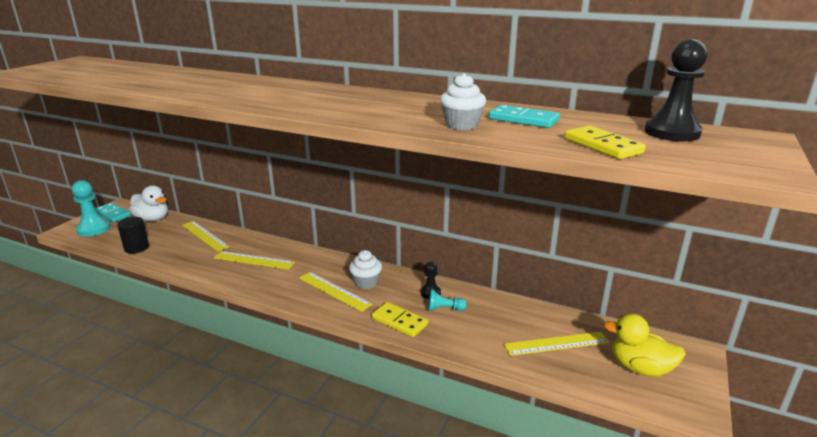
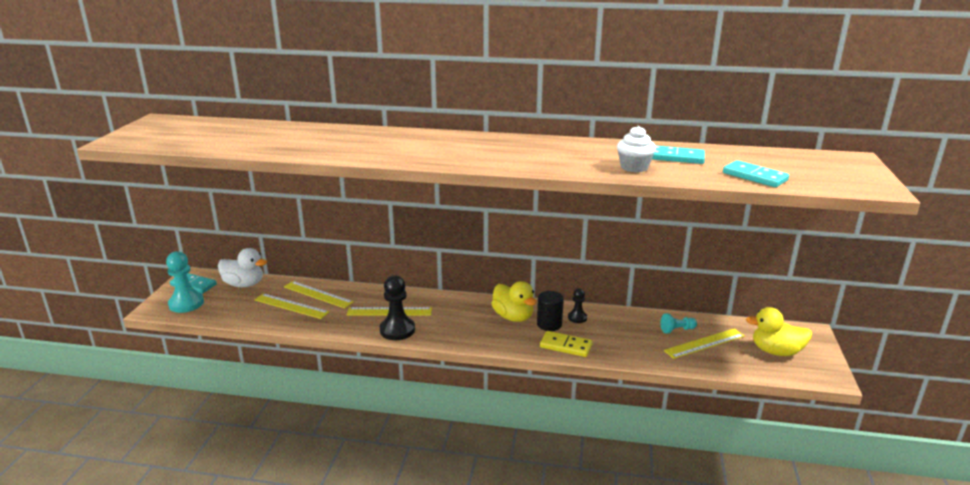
camera: 15 degrees left, 0 degrees up
(136, 248) = (254, 316): black cylinder -> black cylinder (549, 324)
(334, 291) = (489, 329): yellow ruler -> yellow ruler (291, 306)
(366, 282) = (513, 317): white cupcake -> yellow duck
(444, 309) = (597, 329): turquoise pawn -> turquoise pawn (677, 330)
(602, 146) = (754, 176): yellow domino -> turquoise domino
(672, 133) = (793, 160): black pawn -> black pawn (397, 330)

